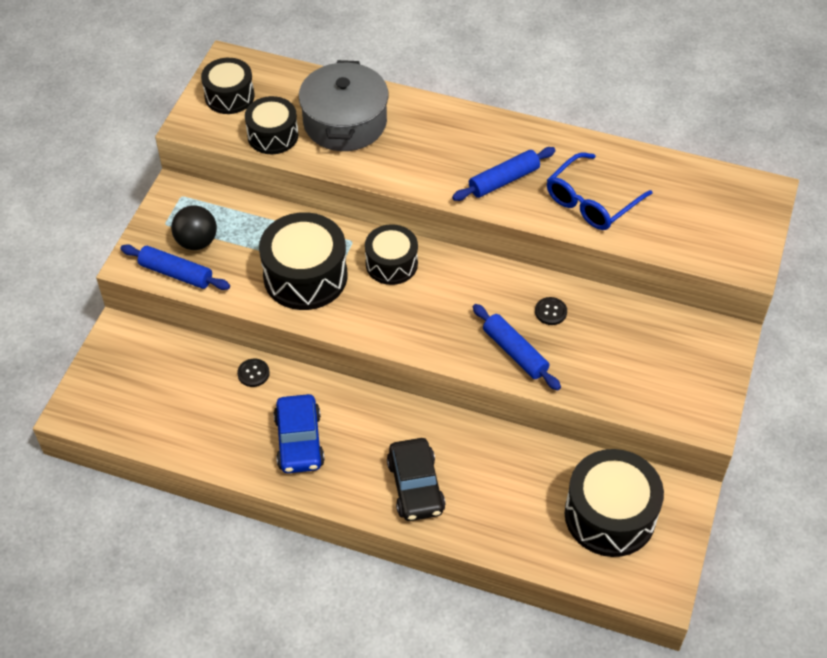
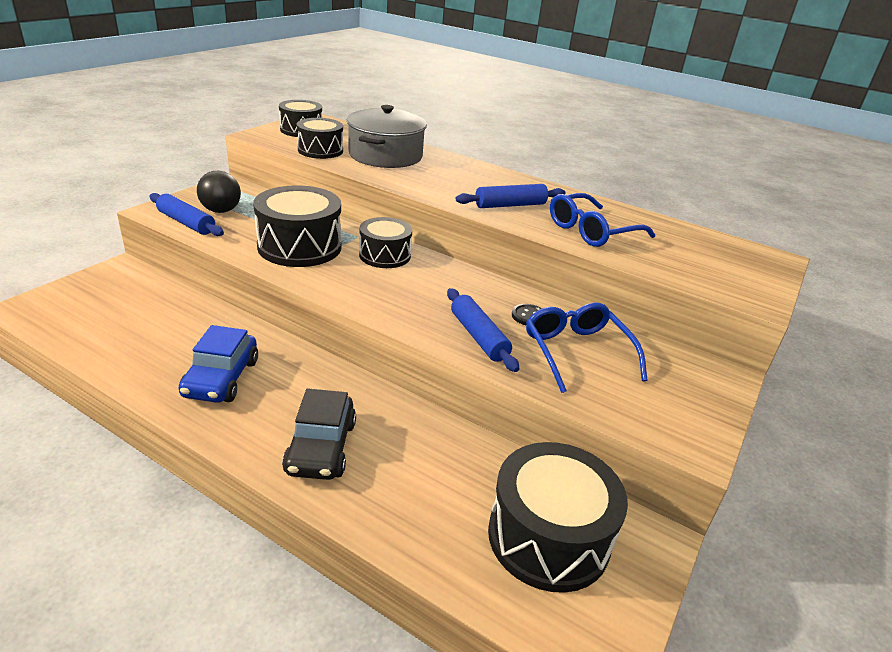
camera: 10 degrees right, 20 degrees down
(253, 373) = (216, 319): black button -> none
(602, 346) = (577, 352): none -> blue glasses

